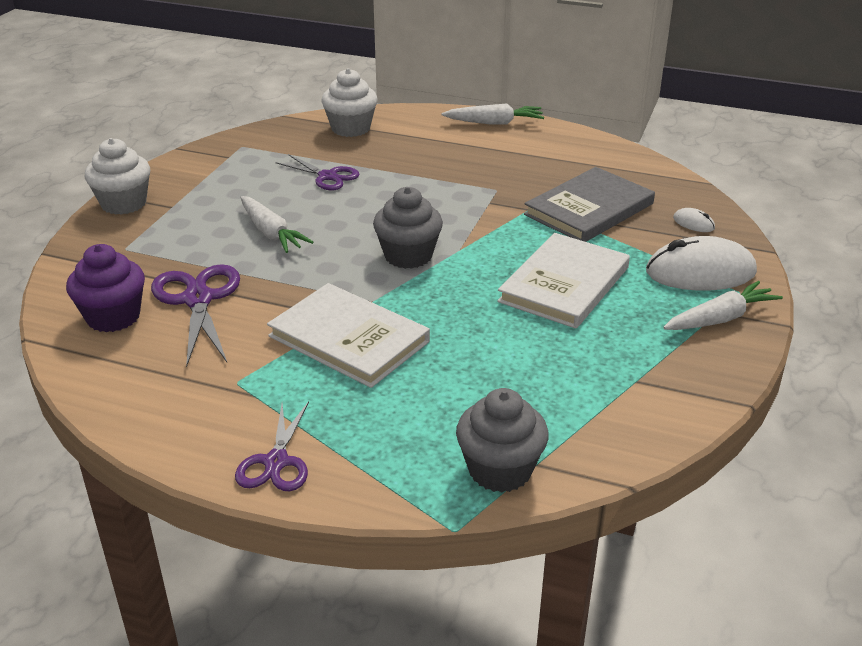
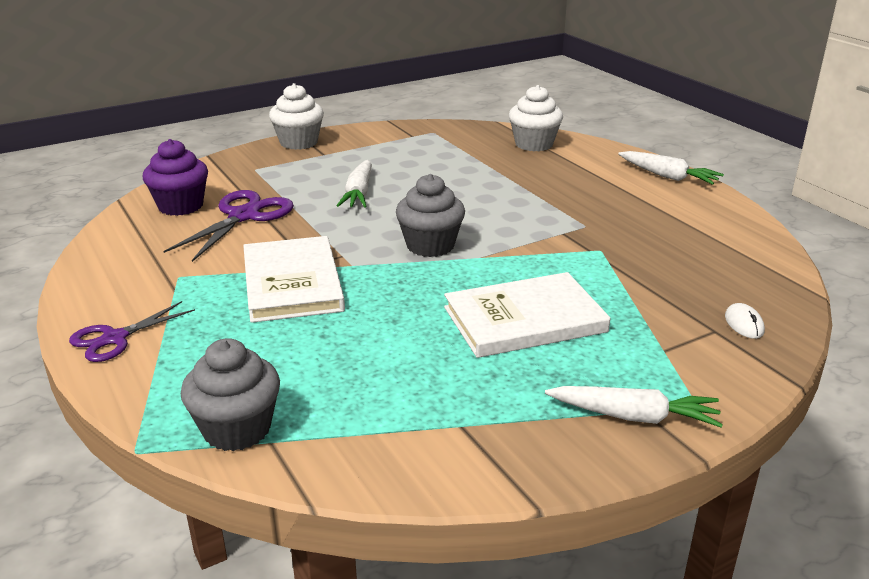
camera: 40 degrees right, 5 degrees down
(328, 176) = (461, 171): purple scissors -> none
(589, 209) = (649, 271): grey book -> none
(700, 272) = (680, 368): white mouse -> none

